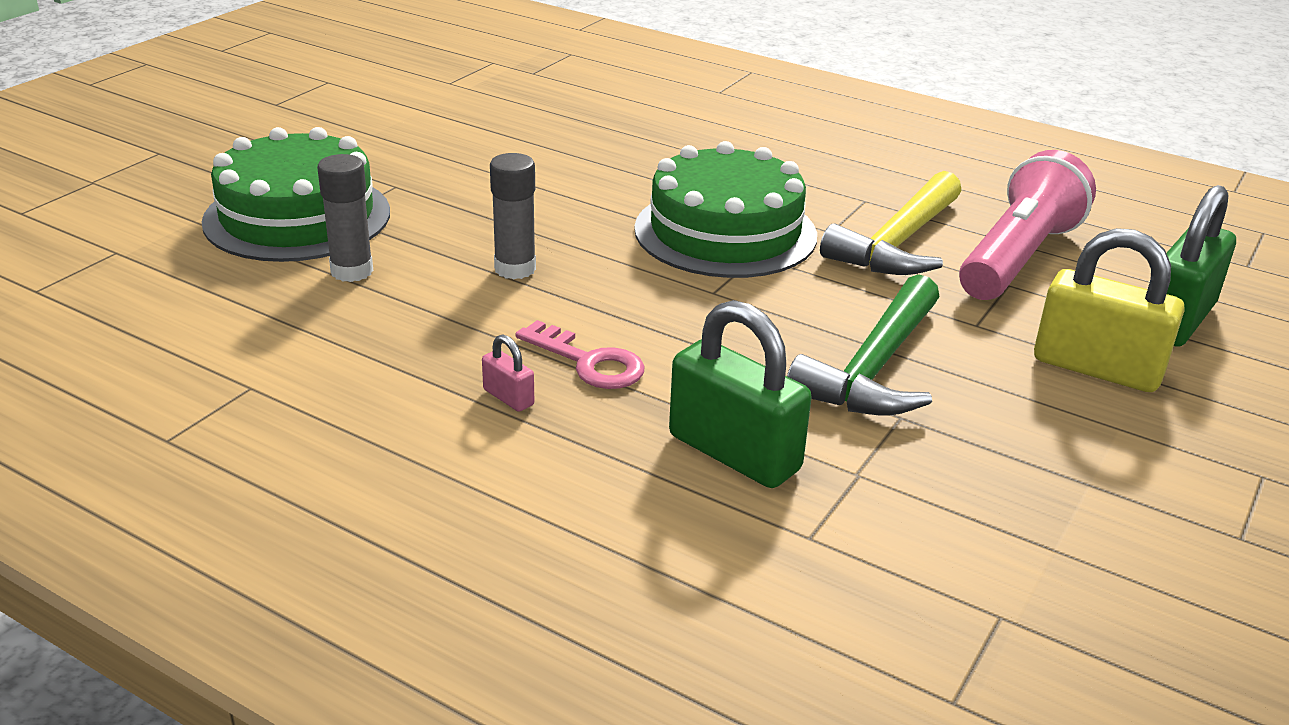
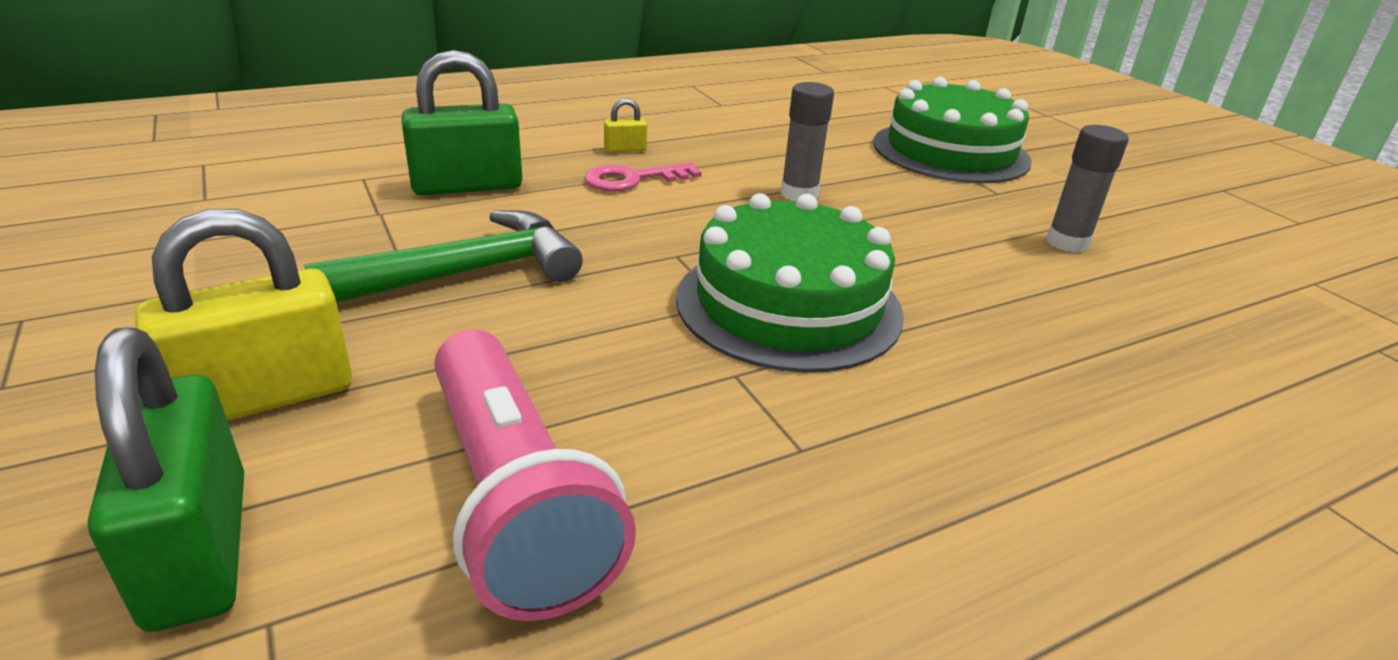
camera: 120 degrees right, 0 degrees up
(352, 271) = (843, 149): grey glue stick -> grey glue stick (1067, 243)
(508, 397) = (625, 149): pink padlock -> yellow padlock
(874, 369) = (467, 273): green hammer -> green hammer turned 90 degrees clockwise
(898, 243) = (658, 409): yellow hammer -> none

